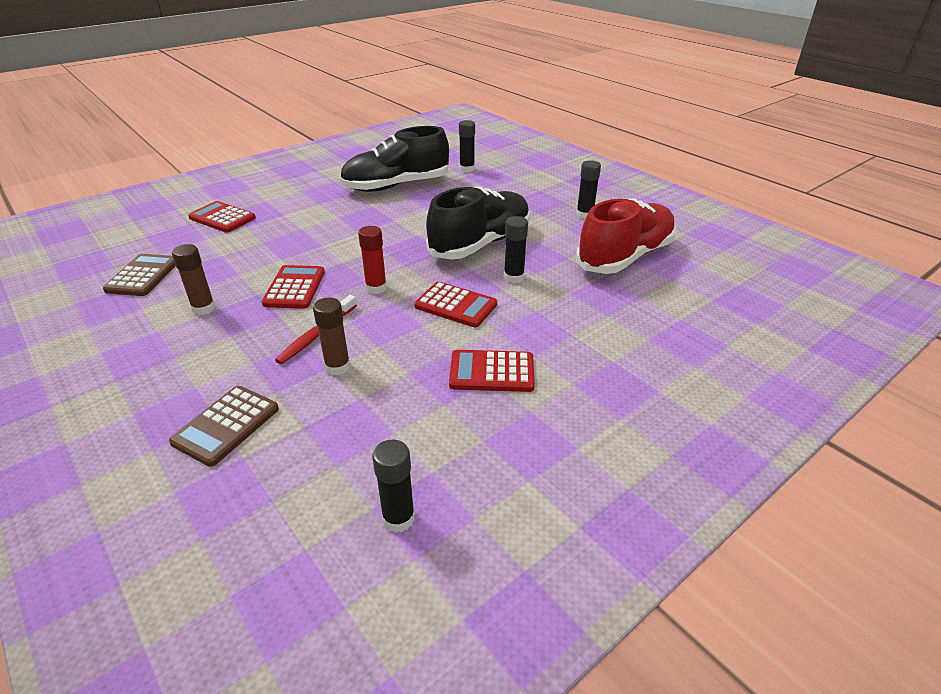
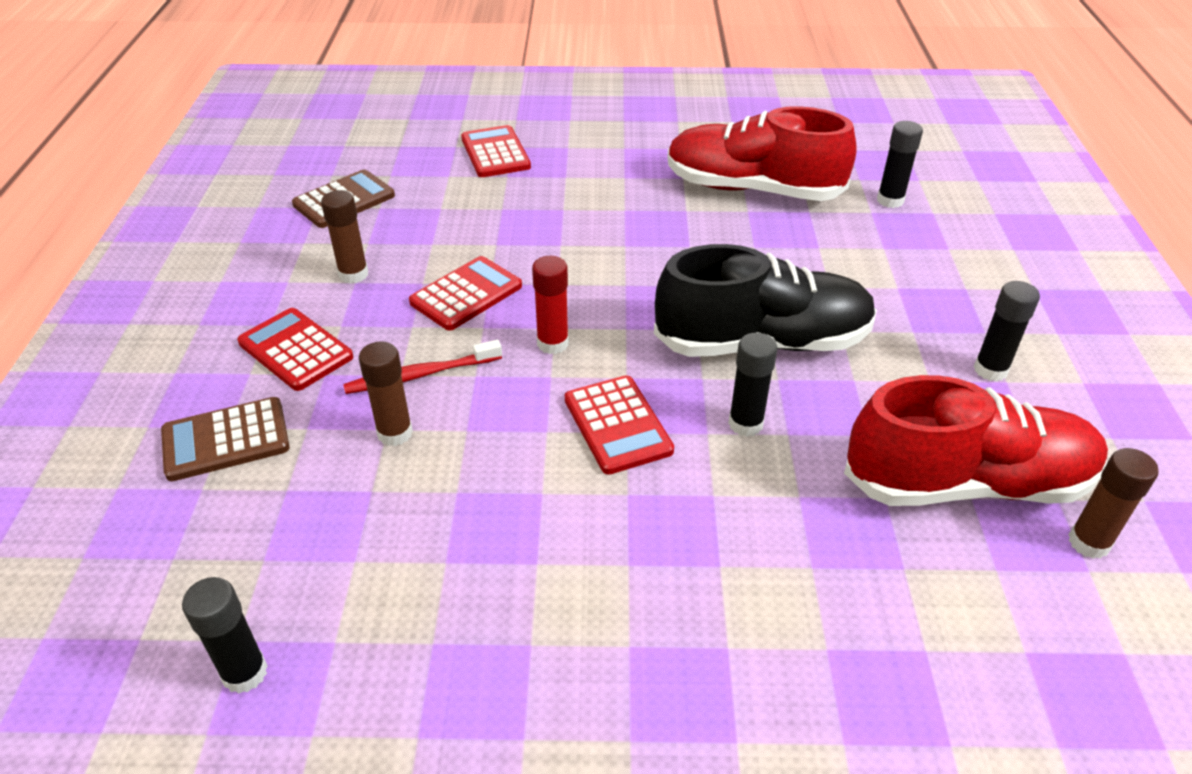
camera: 40 degrees right, 5 degrees up
(396, 186) = (752, 189): black shoe -> red shoe
(492, 372) = (548, 554): red calculator -> red calculator (295, 350)
(687, 256) = (1088, 542): none -> brown glue stick

